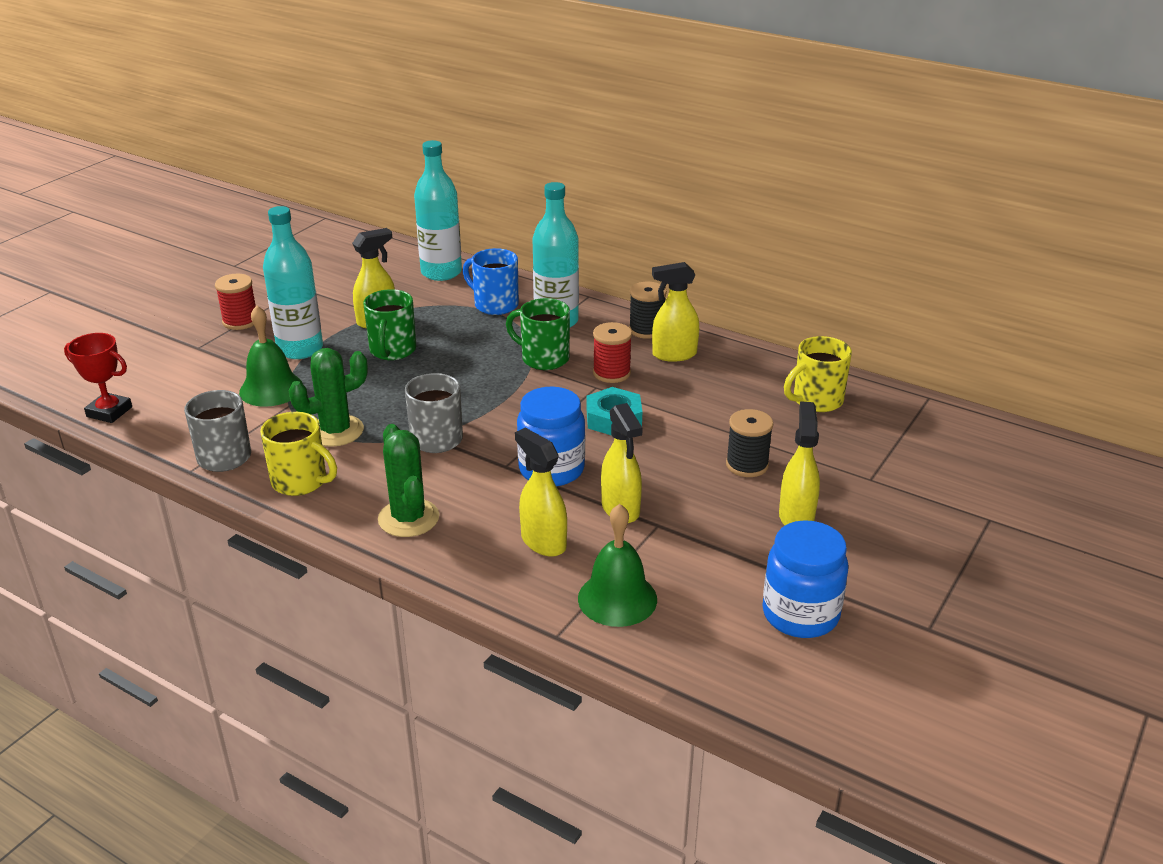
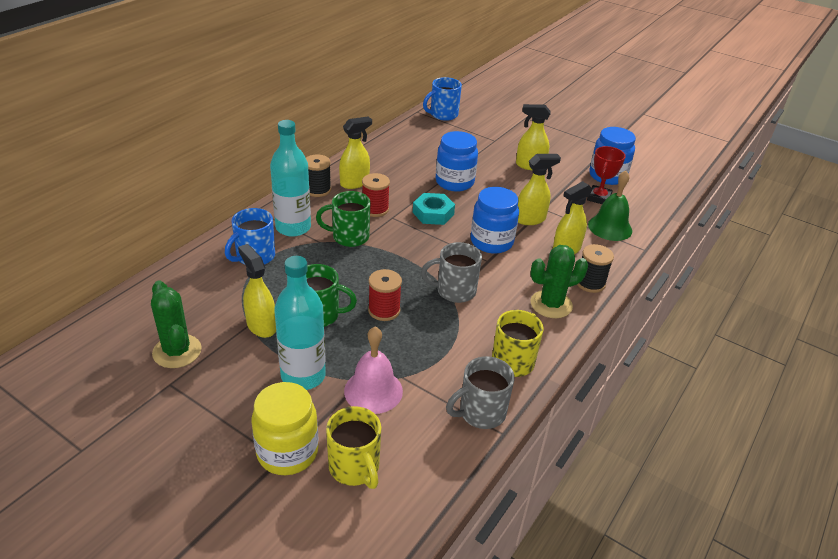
camera: 90 degrees left, 5 degrees up
(109, 412) = (403, 517): red trophy -> red trophy (599, 198)
(204, 350) = (287, 452): none -> yellow jar
(240, 321) = (231, 428): red spool -> red spool (384, 310)
(271, 389) = (373, 391): green bell -> pink bell
(336, 431) = (444, 345): green cactus -> green cactus (177, 351)
(441, 272) = (178, 286): turquoise bottle -> none
(543, 358) = (349, 237): green mug -> green mug turned 60 degrees clockwise
(673, 354) = (355, 183): yellow spray bottle -> yellow spray bottle turned 120 degrees counterclockwise
(707, 436) = (454, 182): none -> blue jar
(747, 465) = (483, 173): black spool -> black spool (590, 283)
(816, 400) = (417, 143): yellow mug -> yellow mug (355, 467)
(934, 423) = (443, 115): none -> blue mug

